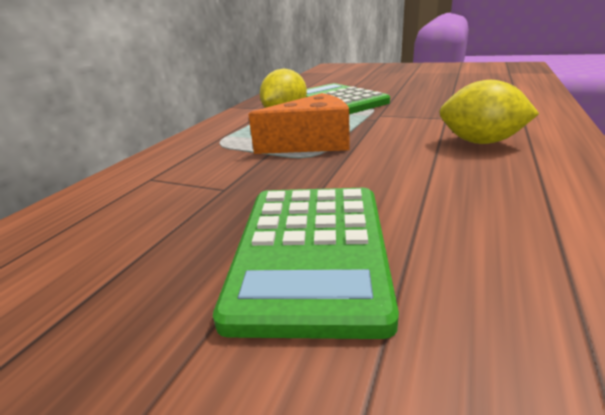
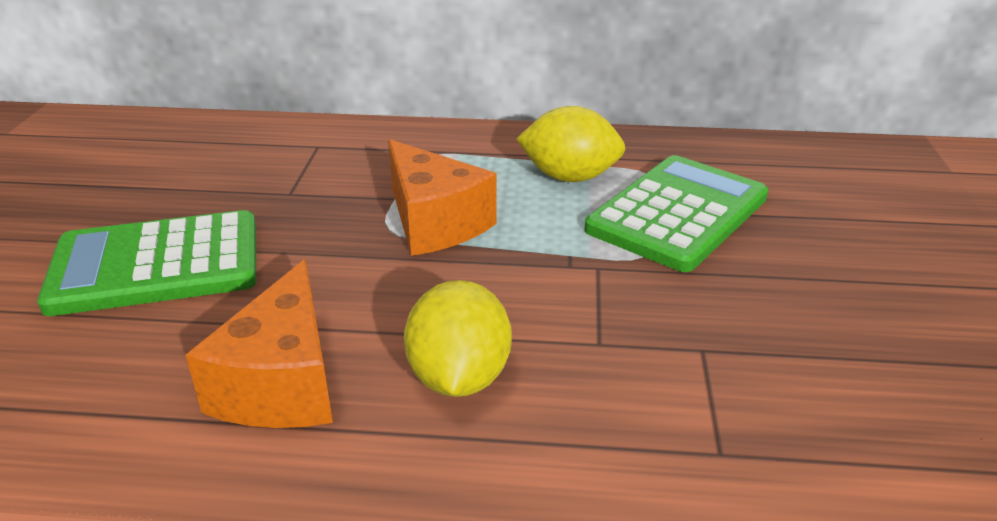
camera: 70 degrees right, 5 degrees up
(498, 187) = (282, 383): none -> orange cheese

